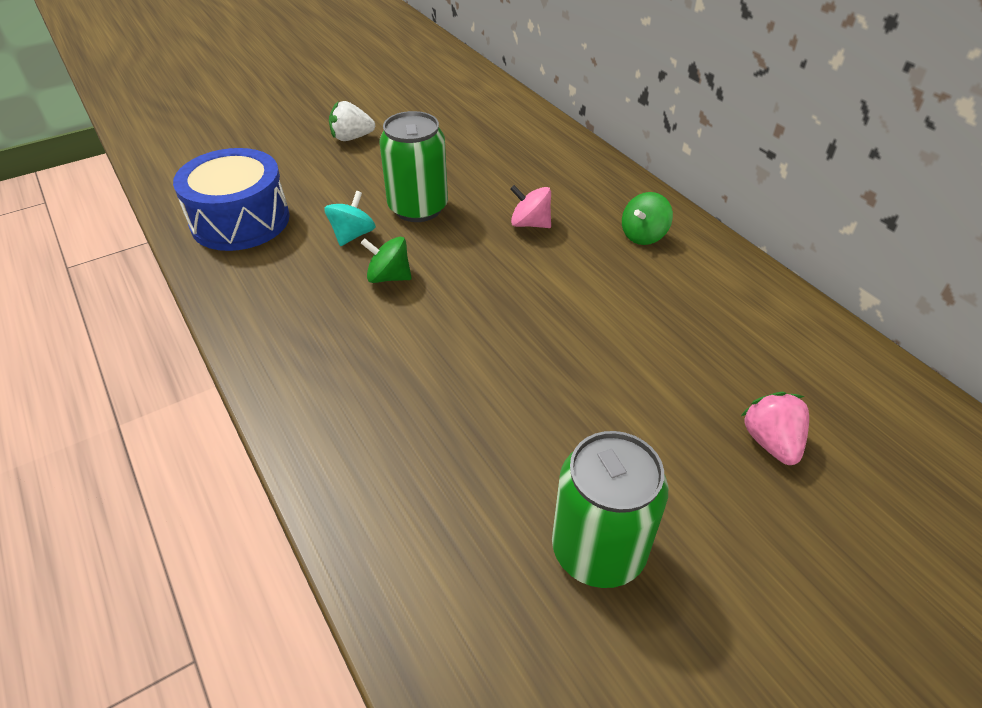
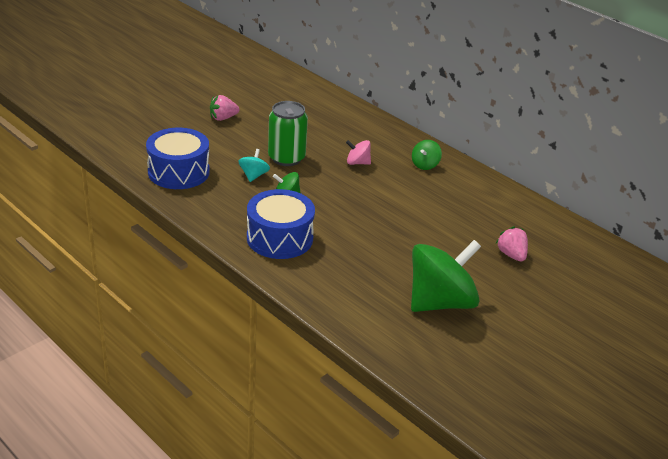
camera: 15 degrees left, 10 degrees down
(341, 360) = (279, 238): none -> blue drum
(351, 138) = (223, 118): white strawberry -> pink strawberry
(598, 550) = (440, 302): green can -> green spinning top

